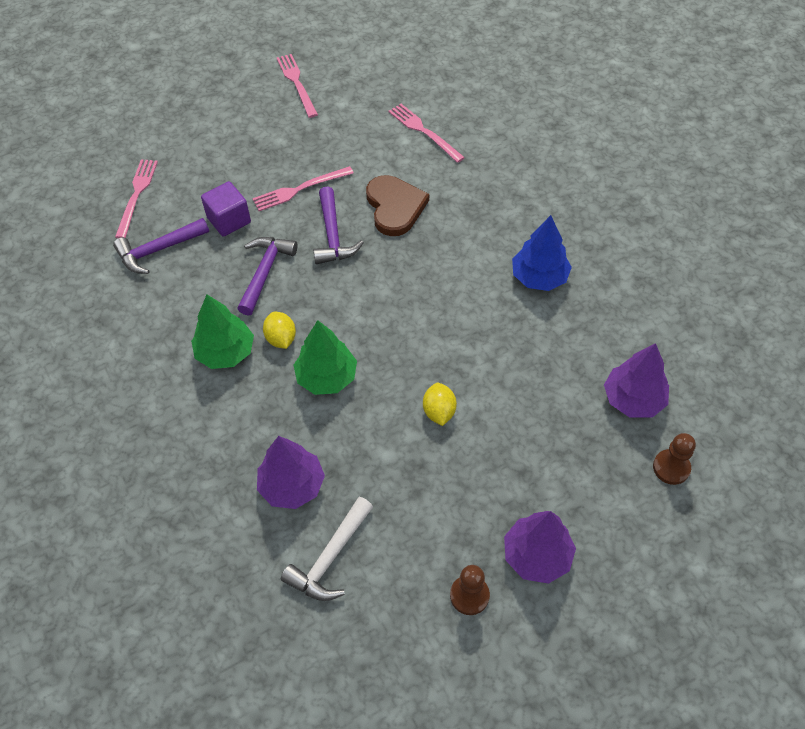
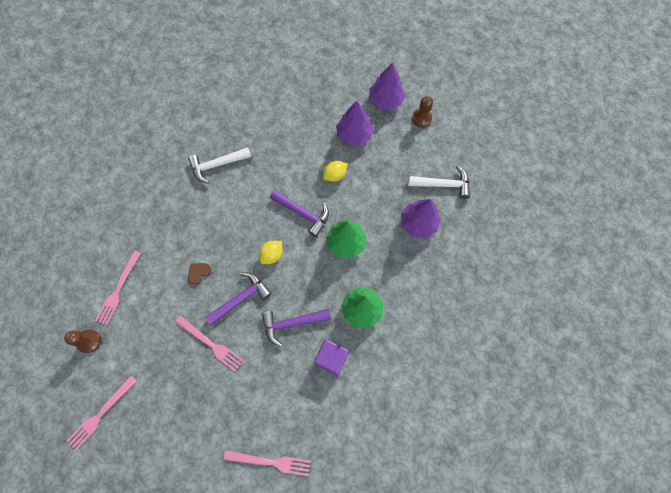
camera: 120 degrees left, 15 degrees up
(137, 195) = (270, 462): pink fork -> pink fork turned 150 degrees counterclockwise
(158, 250) = (310, 408): purple hammer -> purple hammer (303, 213)
(229, 220) = (261, 376): purple cube -> purple cube (331, 358)
(281, 339) = (335, 283): yellow lemon -> yellow lemon (272, 255)
(395, 207) = (198, 272): brown heart -> brown heart, size x0.47
(539, 277) = (217, 165): blue tree -> white hammer
(633, 399) = (276, 91): purple tree -> purple tree (354, 134)
(671, 468) = (307, 64): brown pawn -> brown pawn (89, 341)

